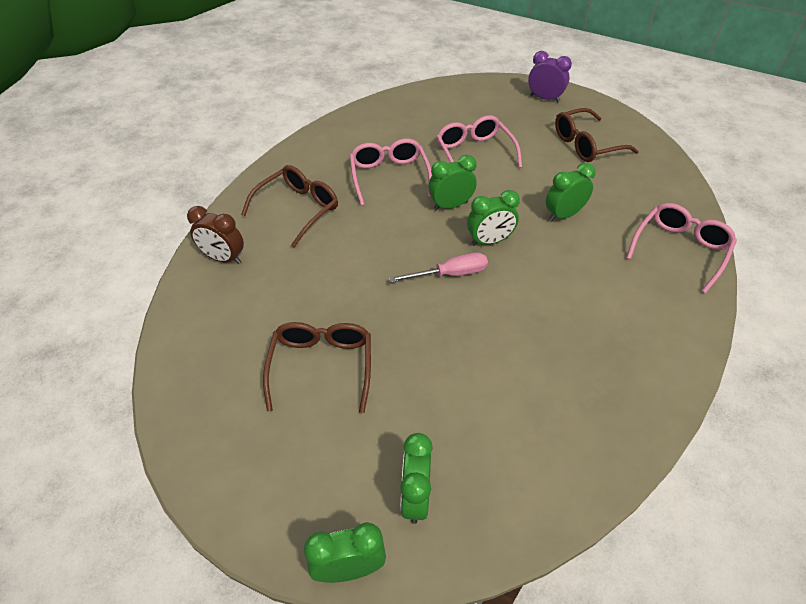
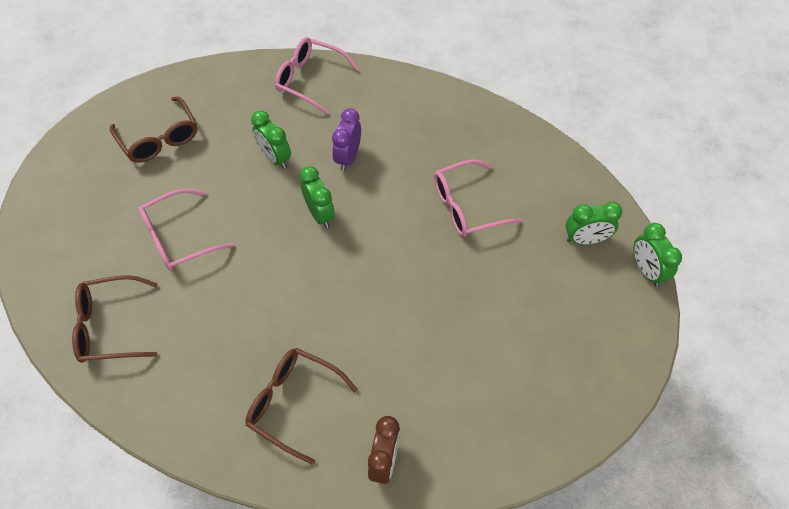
camera: 100 degrees left, 10 degrees up
(321, 367) = (497, 325): brown glasses -> brown glasses (111, 326)
(389, 177) = (226, 317): pink glasses -> pink glasses (467, 206)
(450, 205) = (271, 251): green clock -> none
(450, 274) = (368, 241): pink screwdriver -> none
(544, 98) = (66, 176): purple clock -> purple clock (348, 157)

